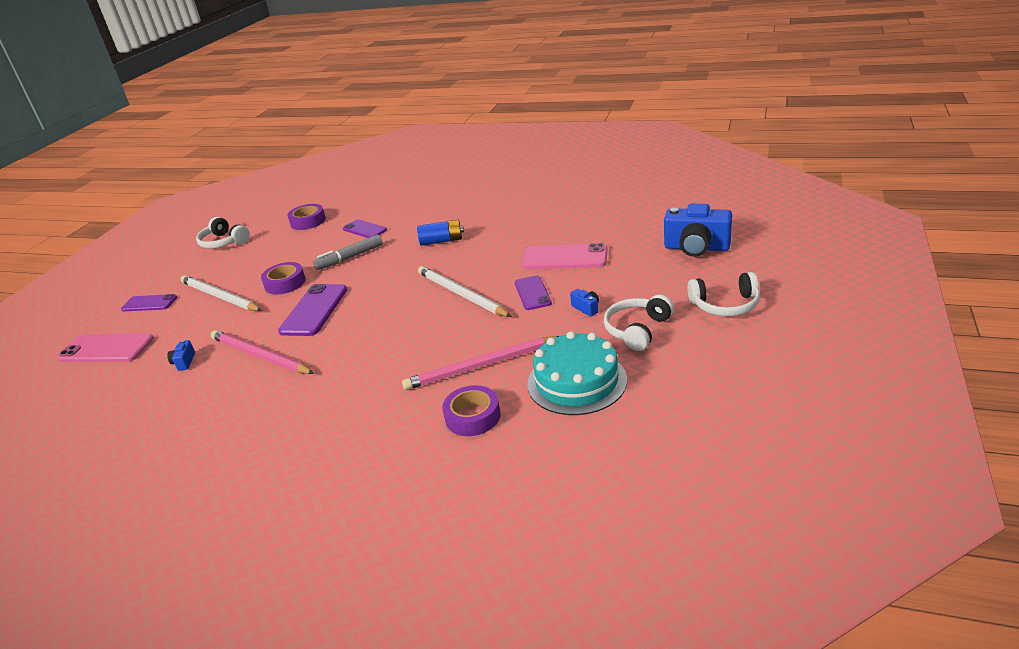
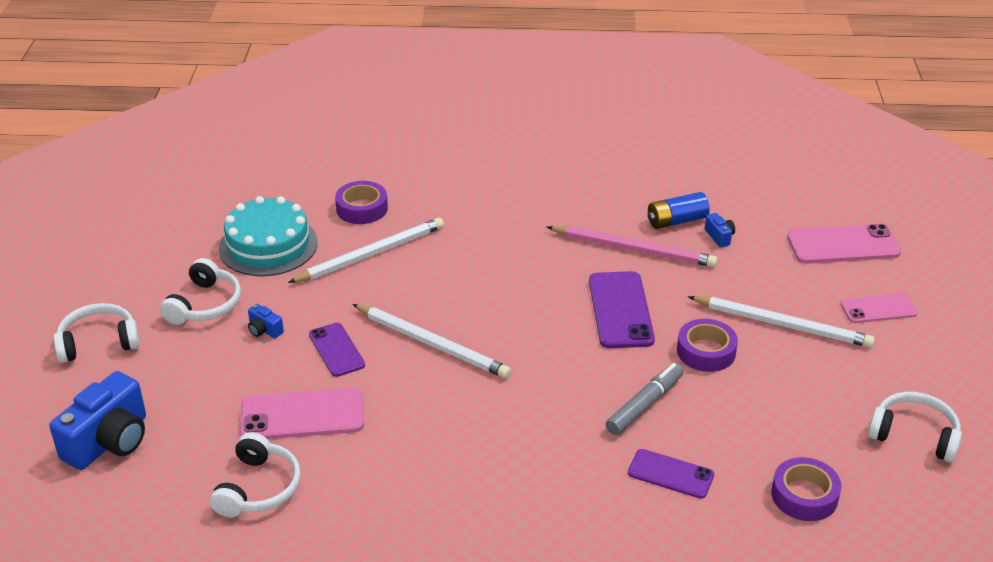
camera: 160 degrees right, 5 degrees up
(149, 303) = (878, 309): purple phone -> pink phone
(441, 241) = (511, 447): blue battery -> blue battery (676, 221)
(481, 366) = (371, 254): pink pencil -> white pencil
(597, 227) = (258, 488): none -> white headphones
(696, 248) = (109, 441): blue camera -> blue camera turned 120 degrees clockwise

